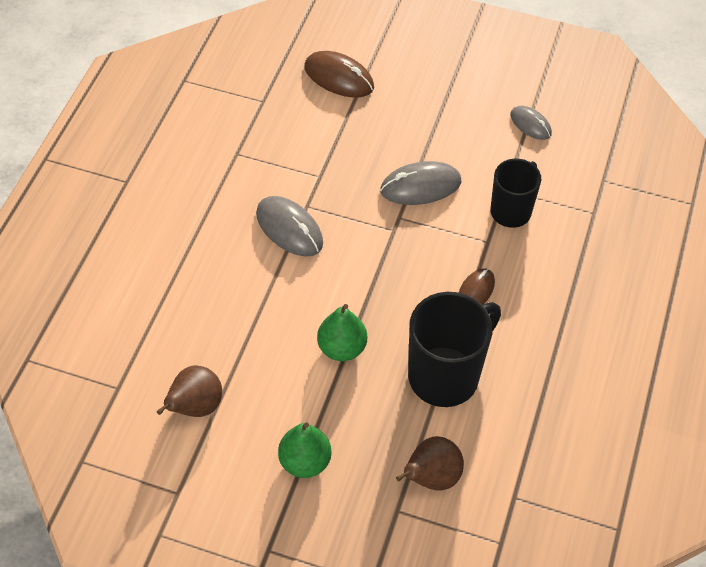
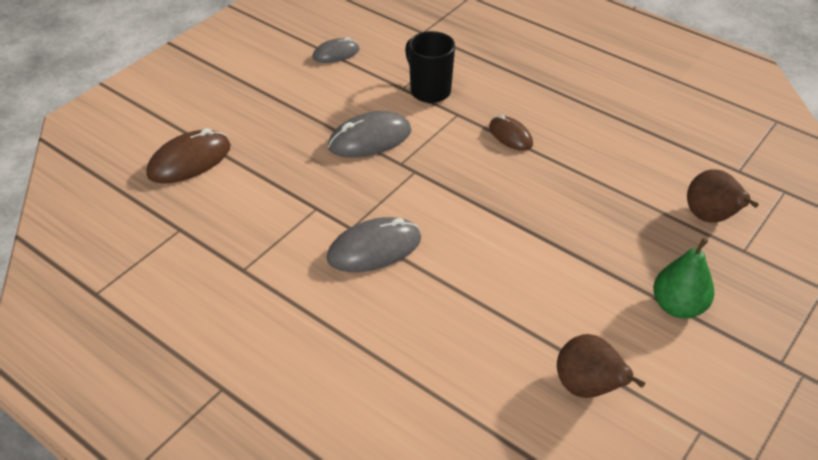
camera: 70 degrees left, 10 degrees down
(342, 348) = (546, 244): green pear -> none
(420, 186) = (370, 139): grey mouse -> grey mouse turned 60 degrees clockwise
(446, 375) = (600, 179): black mug -> none

